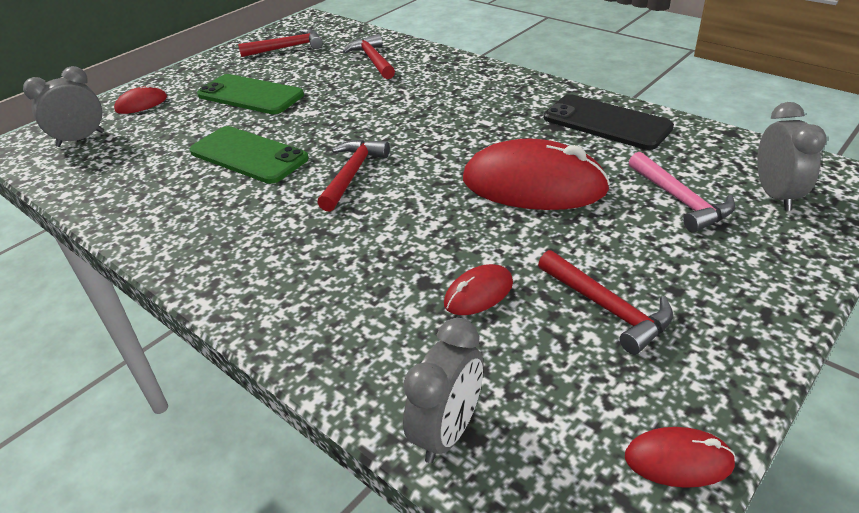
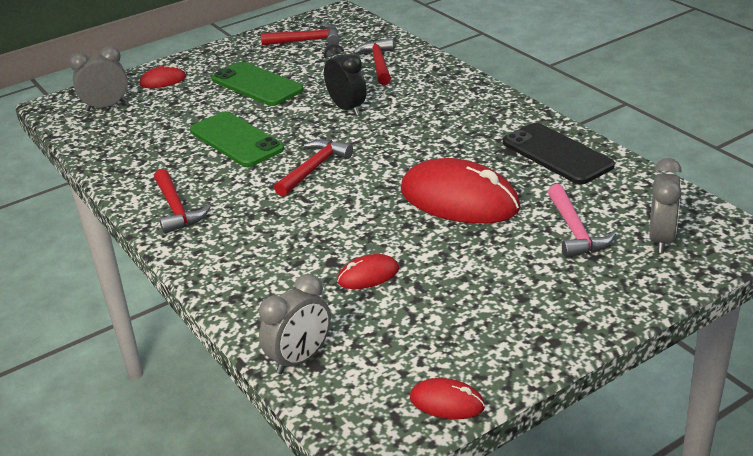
camera: 15 degrees right, 5 degrees down
(360, 106) = (347, 108): none -> black clock
(608, 308) = (460, 301): red hammer -> red hammer (176, 209)

